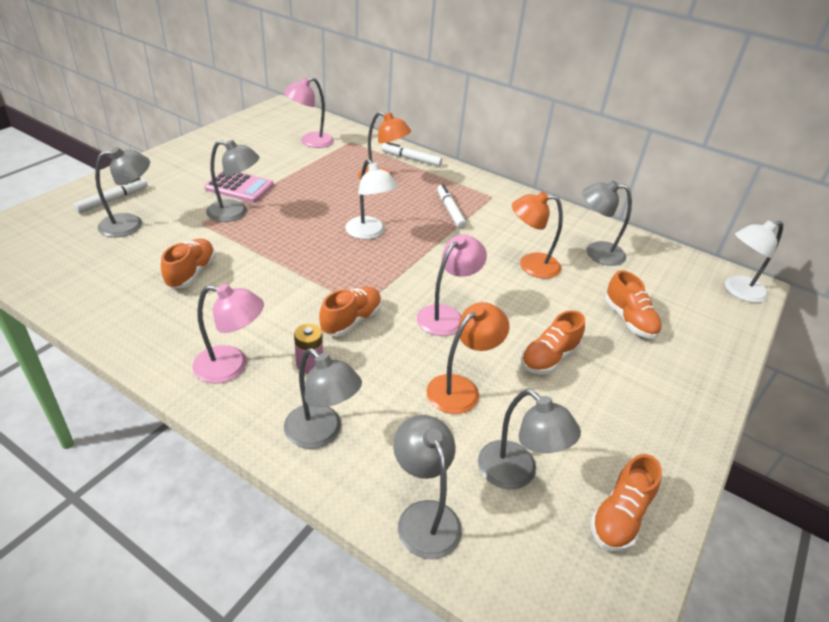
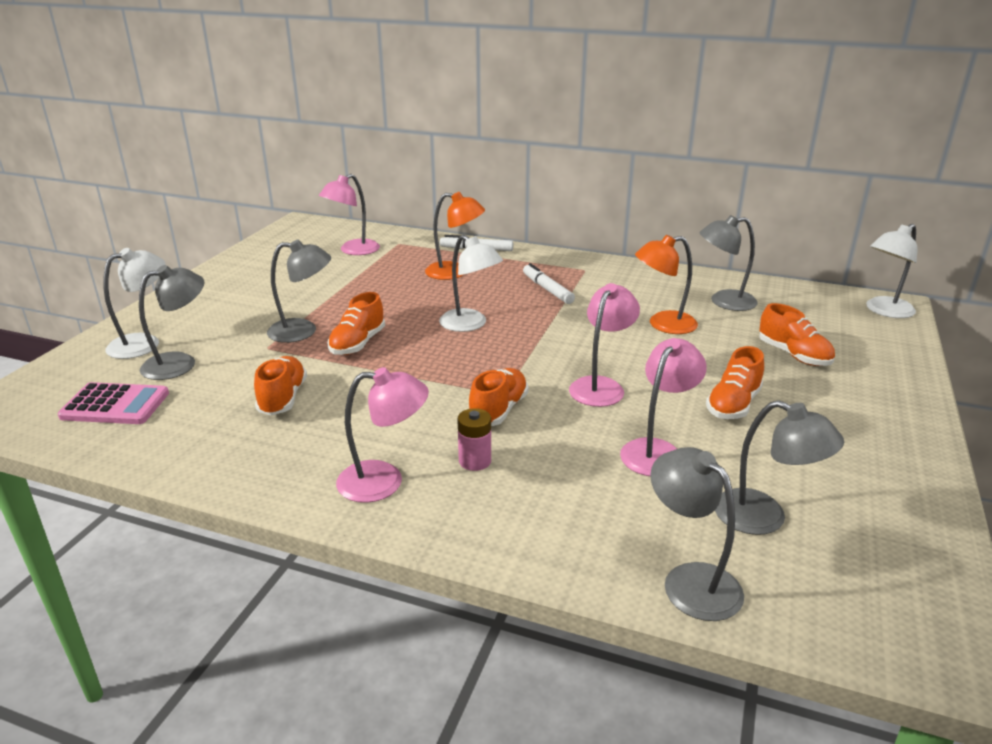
camera: 10 degrees left, 10 degrees down
(113, 200) = (144, 343): white marker -> white lamp
(239, 187) = (293, 305): pink calculator -> pink calculator (115, 405)
(321, 433) = (528, 525): grey lamp -> none
(461, 388) = (657, 451): orange lamp -> pink lamp
(619, 517) = (894, 534): orange shoe -> orange shoe (358, 344)

